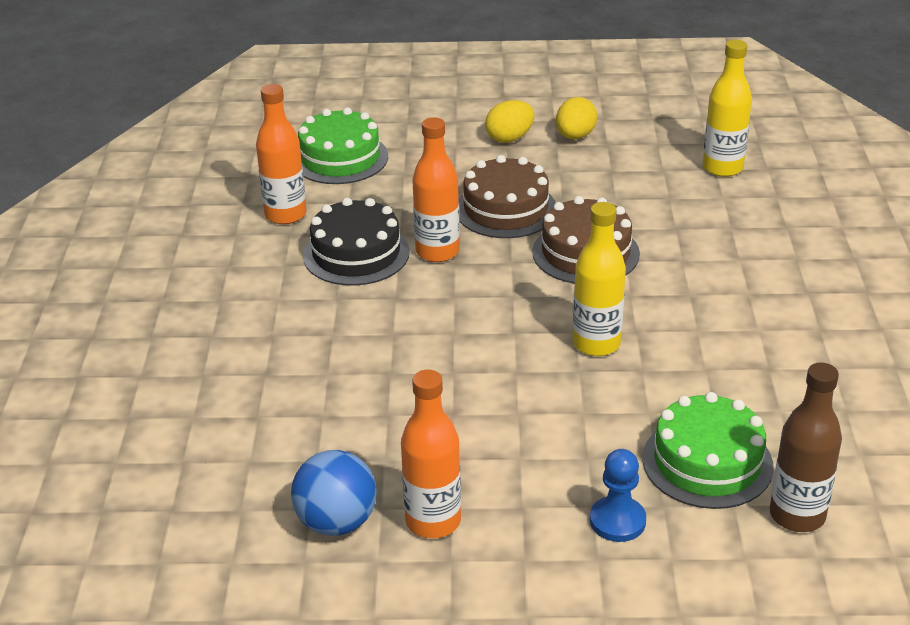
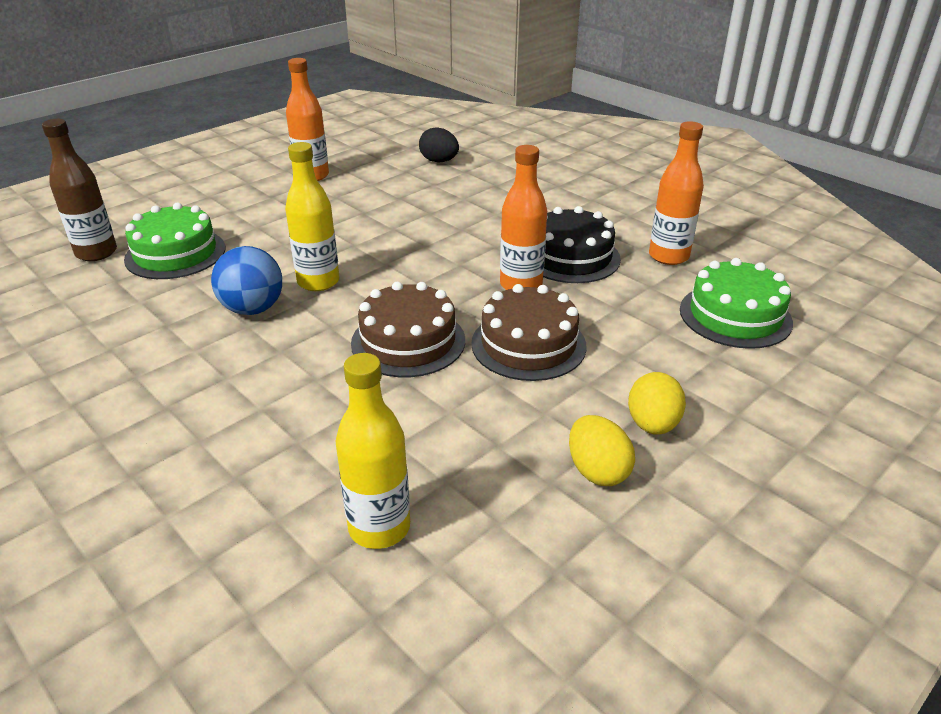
camera: 135 degrees right, 0 degrees up
(254, 454) = (439, 161): none -> black egg
(336, 522) = (359, 159): blue ball -> blue ball (253, 309)
(617, 521) = (211, 211): blue pawn -> none

